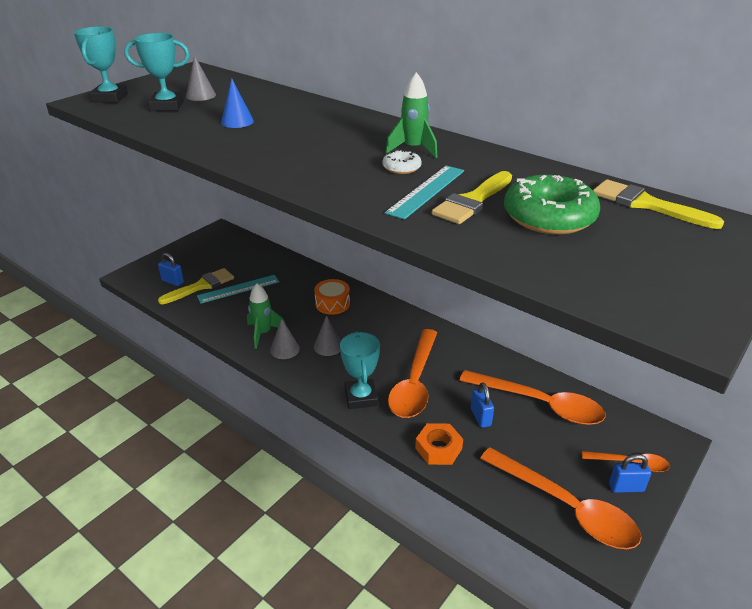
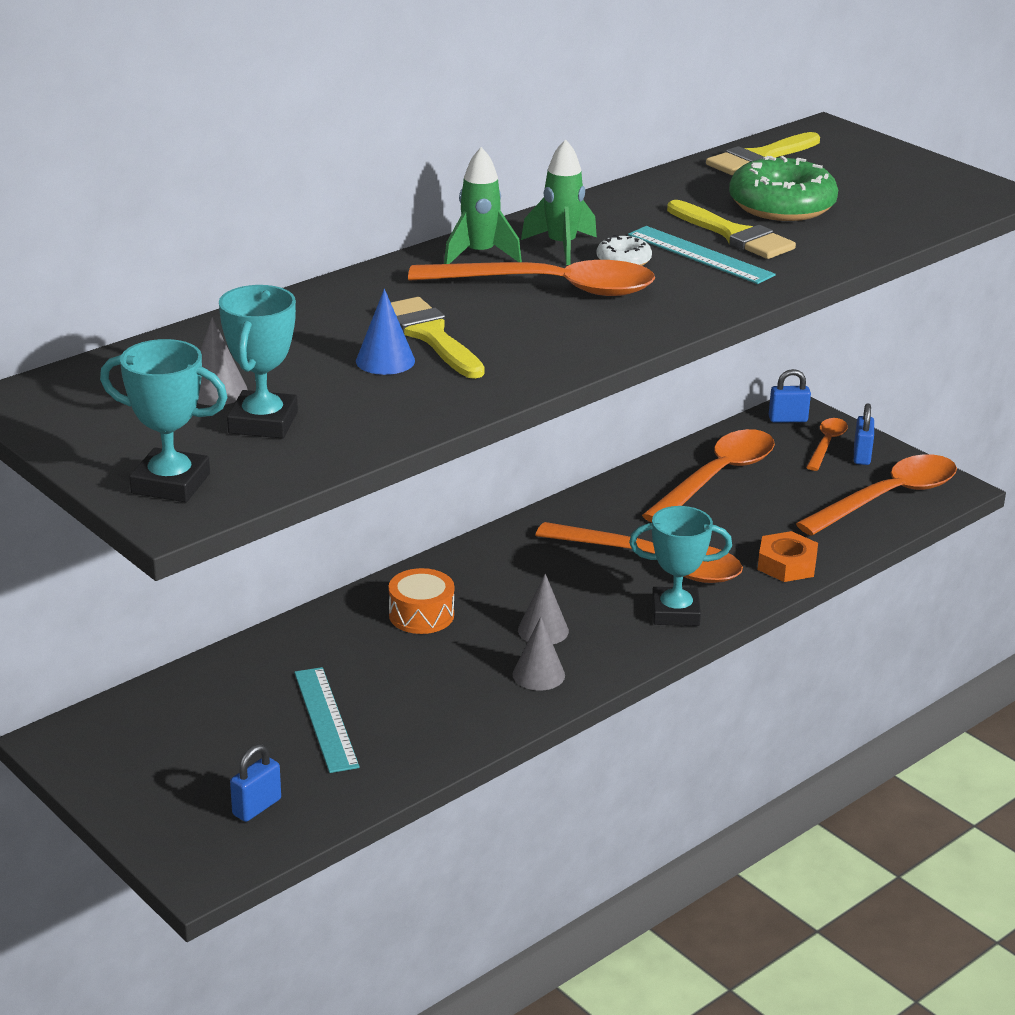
camera: 80 degrees left, 5 degrees down
(201, 286) = (293, 767): yellow brush -> yellow brush (430, 336)
(263, 333) = (485, 695): green rocket -> green rocket (480, 255)
(346, 150) = (549, 288): none -> orange spoon
(480, 417) = (734, 524): blue padlock -> blue padlock (788, 419)

